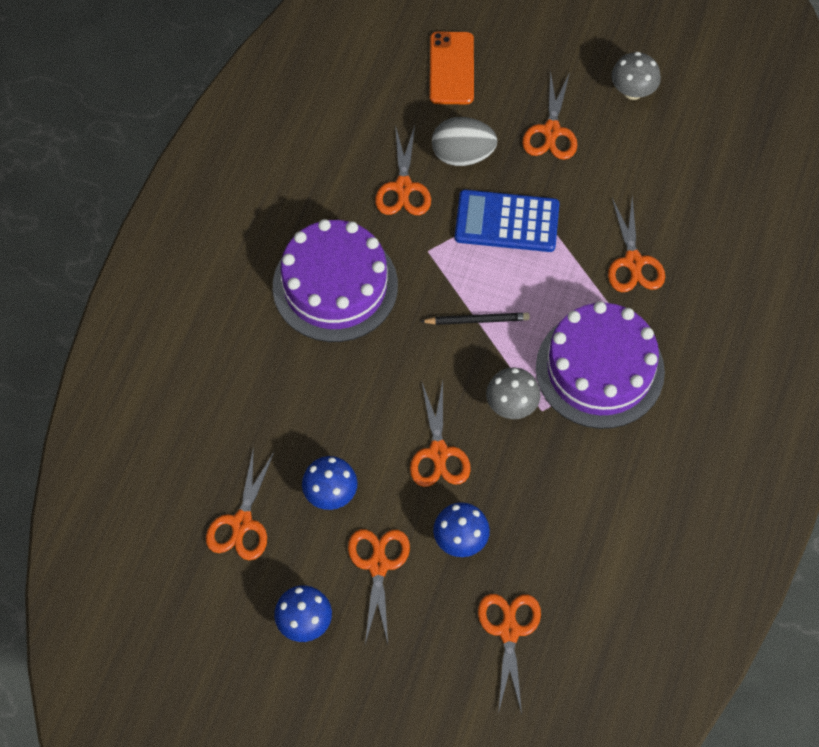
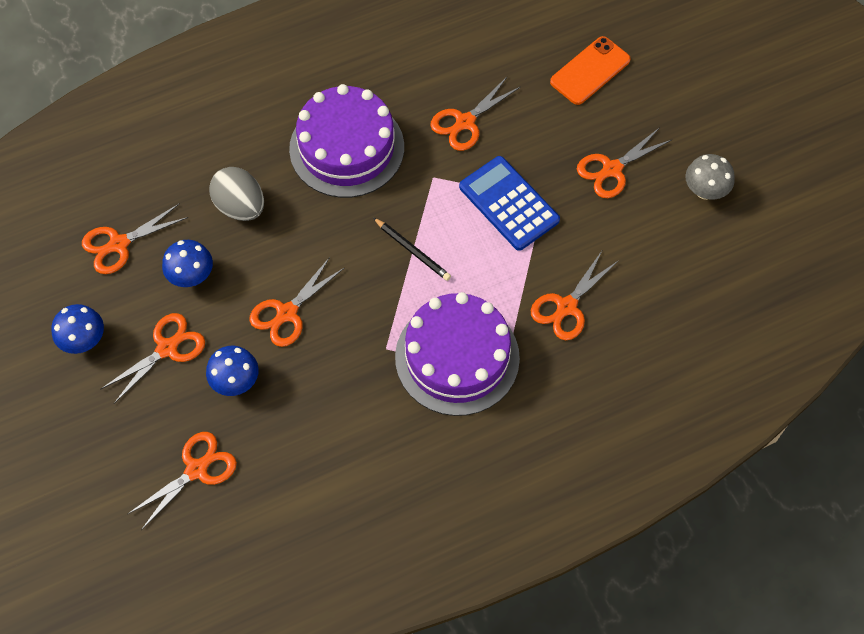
camera: 45 degrees right, 0 degrees up
(462, 155) = (530, 134): grey egg -> grey egg (240, 206)
(511, 405) = (370, 326): grey mushroom -> none

